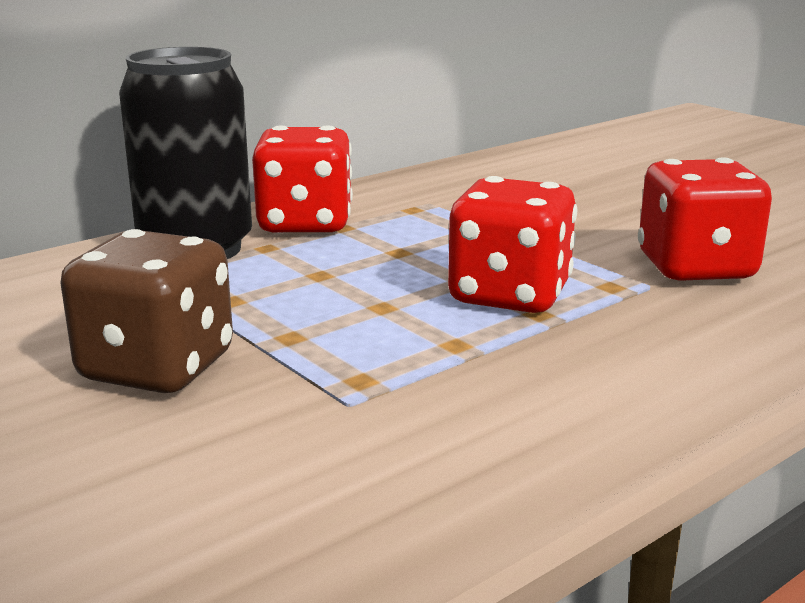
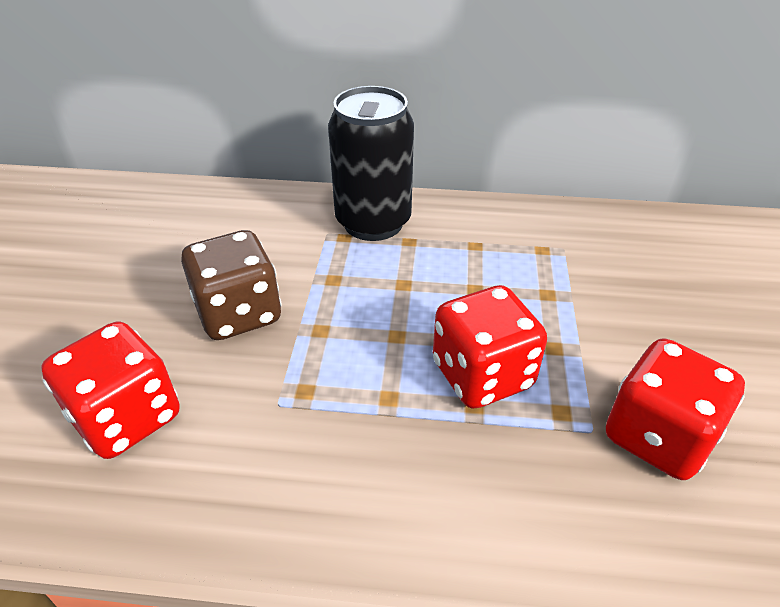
camera: 45 degrees right, 20 degrees up
(305, 224) = (459, 230): red dice -> red dice (127, 417)

